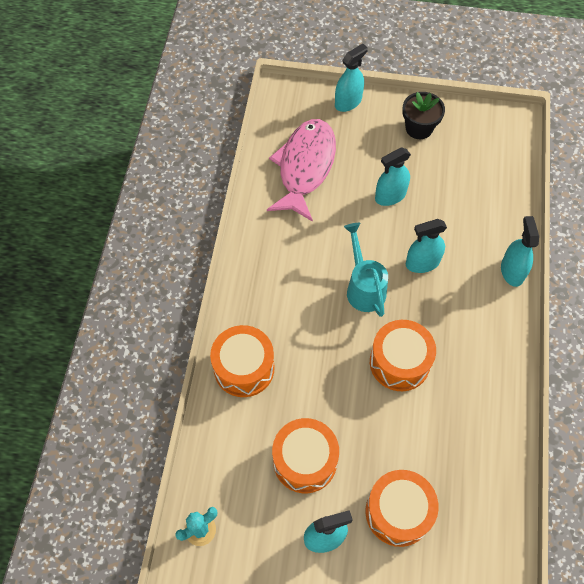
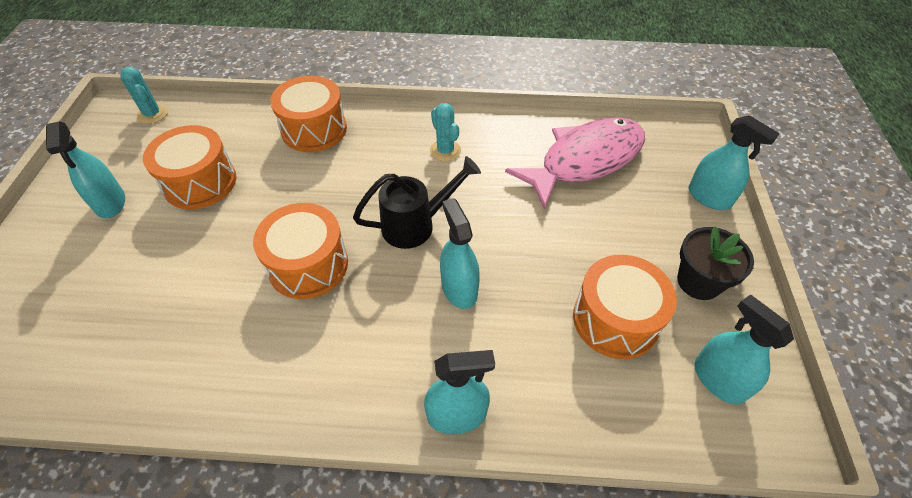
camera: 85 degrees right, 10 degrees down
(284, 262) = (445, 151): none -> turquoise cactus
(305, 167) = (585, 160): pink fish -> pink fish turned 45 degrees counterclockwise
(363, 287) = (416, 225): turquoise watering can -> black watering can
(390, 196) = (564, 249): turquoise spray bottle -> turquoise spray bottle (718, 380)
(398, 512) = (115, 268): orange drum -> orange drum (615, 319)

